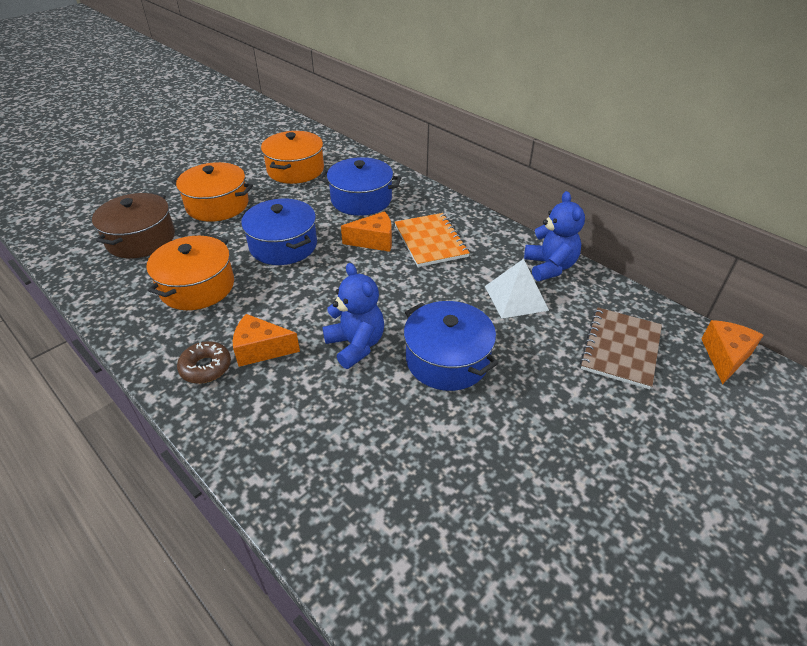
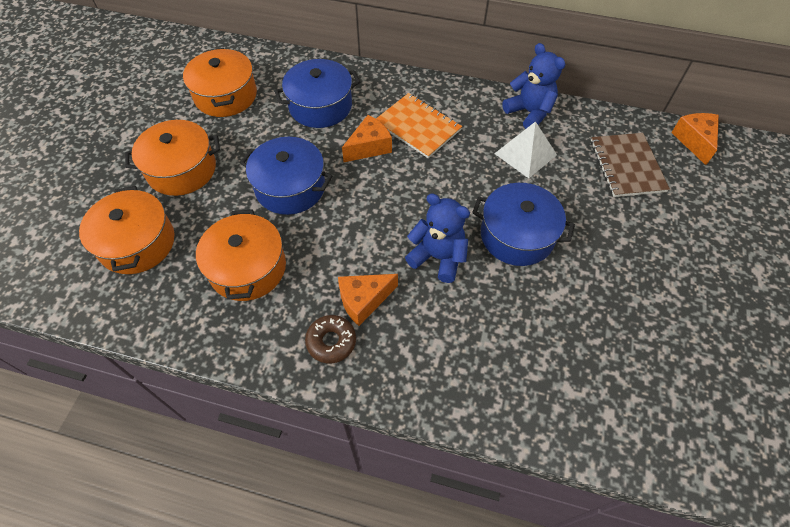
camera: 30 degrees left, 15 degrees up
(141, 239) = (137, 243): brown pot -> orange pot

